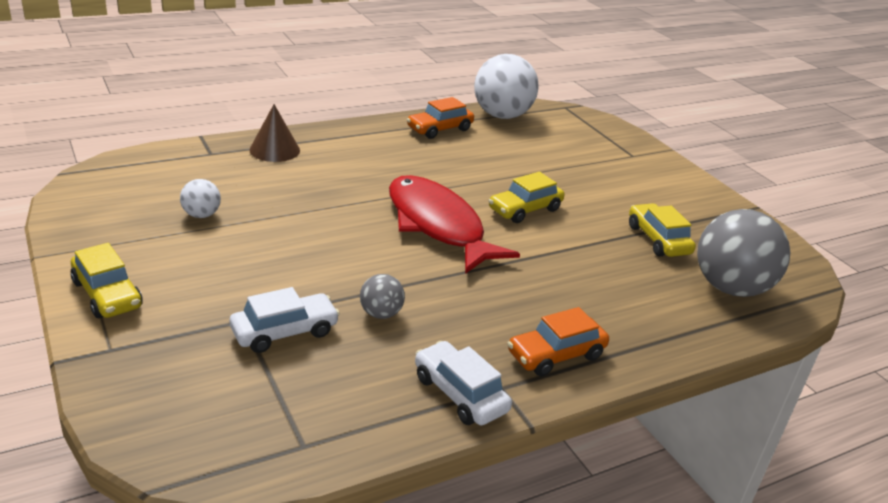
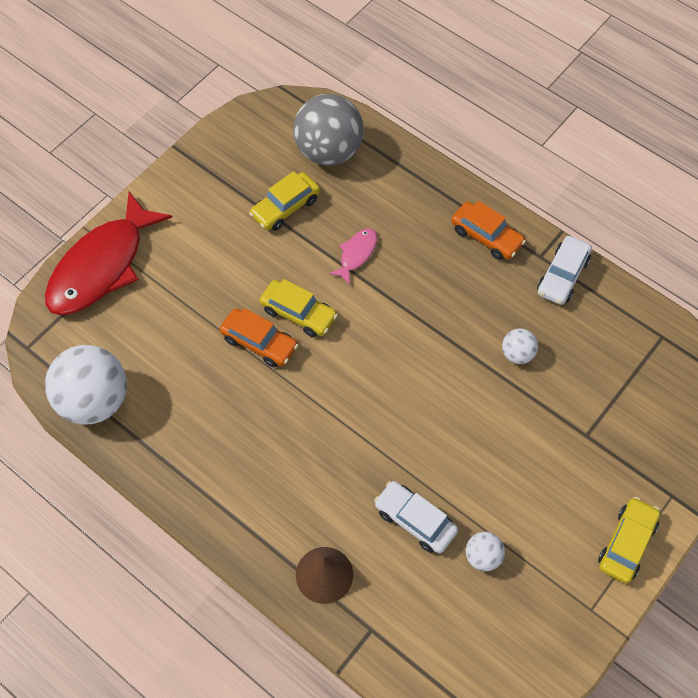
camera: 110 degrees left, 30 degrees up
(284, 332) = (579, 402): white car -> white car (415, 520)
(381, 314) = (517, 354): grey ball -> white ball
(438, 225) = (371, 368): red fish -> red fish (102, 266)
(440, 129) = (171, 446): orange car -> orange car (259, 342)
(577, 260) = (356, 254): none -> pink fish

